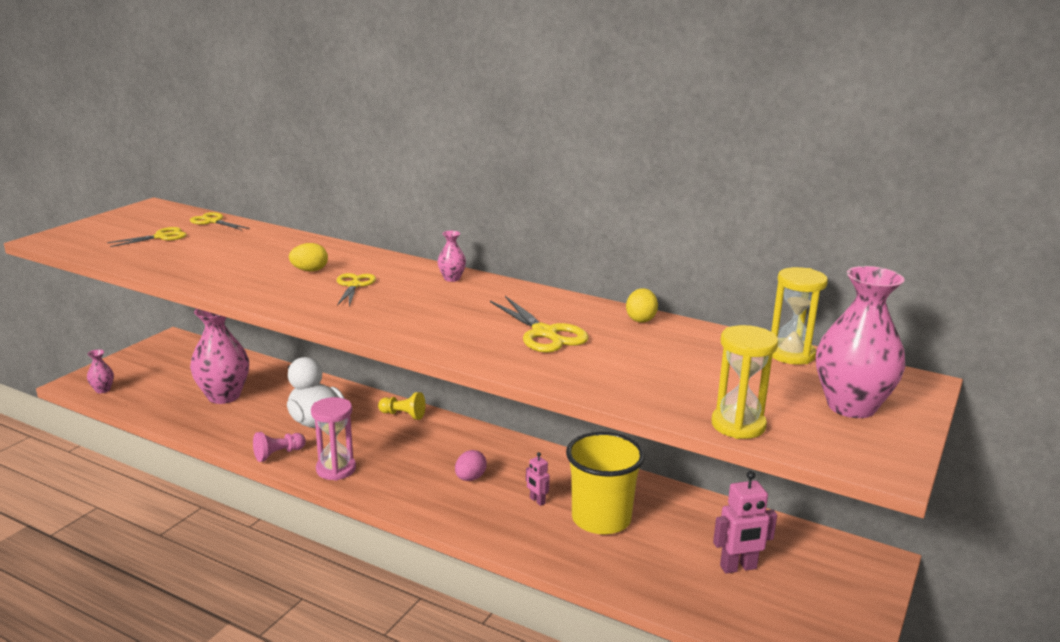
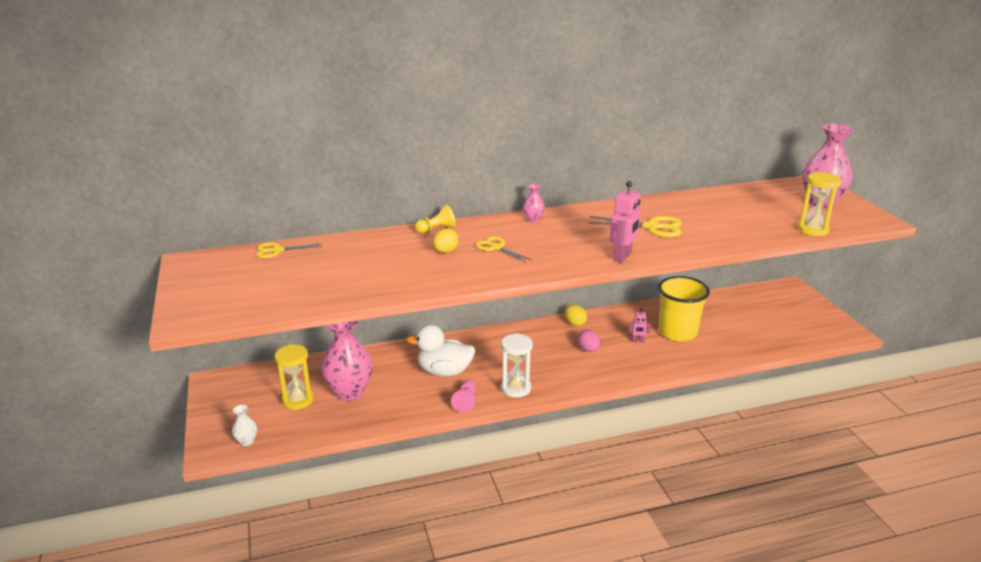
camera: 45 degrees left, 5 degrees up
(103, 390) = (246, 441): pink vase -> white vase
(161, 237) = (274, 277): yellow scissors -> none
(336, 469) = (515, 388): pink hourglass -> white hourglass
(403, 415) = (484, 339): yellow pawn -> yellow pawn (436, 229)
(641, 319) = (667, 200): yellow egg -> yellow egg (575, 323)
(738, 567) = (759, 319): pink robot -> pink robot (622, 257)
(791, 354) = (754, 190): yellow hourglass -> yellow hourglass (298, 400)

